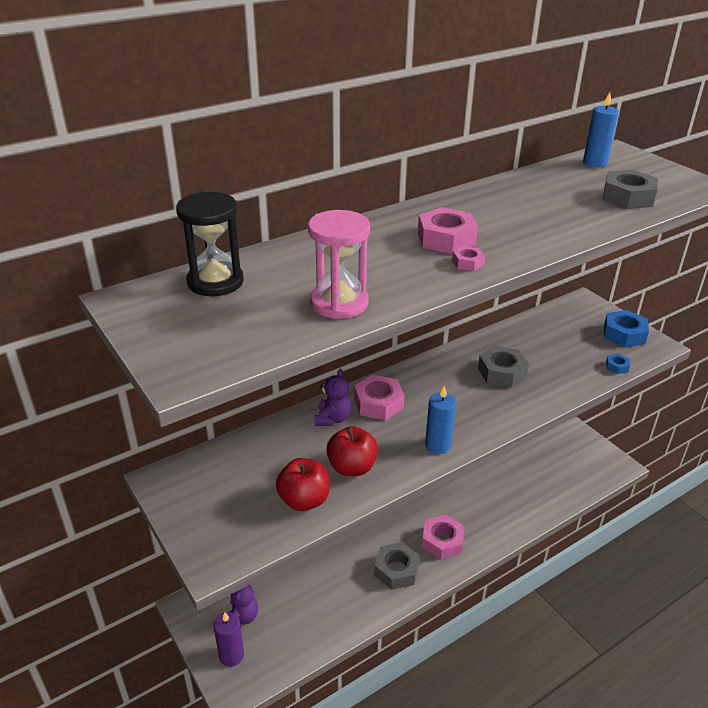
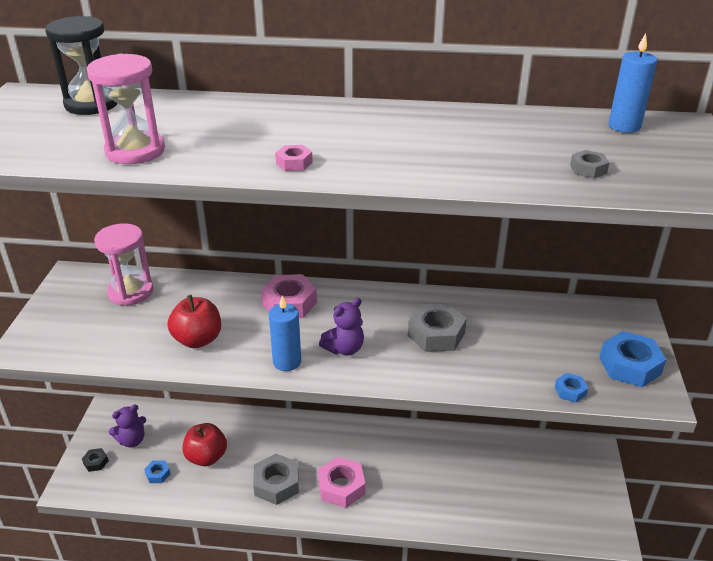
camera: 40 degrees right, 0 degrees up
(231, 655) = (96, 462): purple candle -> black nut
(239, 463) = (130, 292): none -> pink hourglass
(297, 627) = (158, 474): none -> blue nut
(304, 500) = (132, 343): red apple -> red apple (206, 457)
(332, 418) = (238, 296): purple teddy bear -> purple teddy bear (344, 348)
(446, 239) = (317, 138): pink nut -> none
(627, 197) = (588, 169): grey nut -> grey nut, size x0.50

